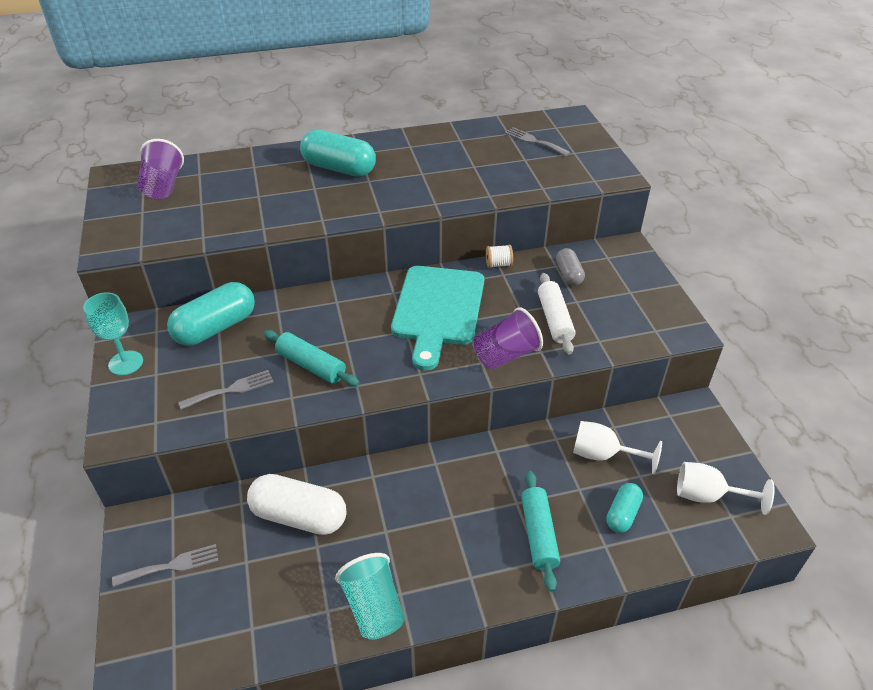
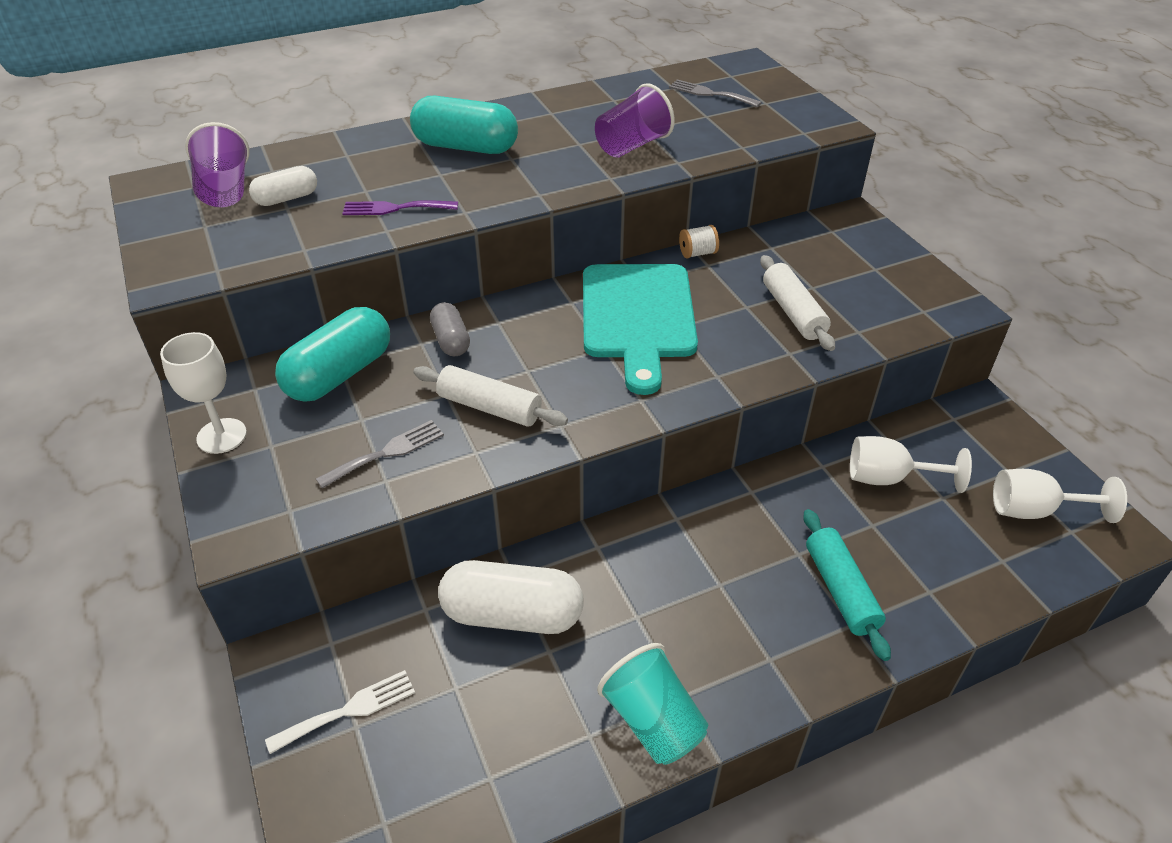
camera: 10 degrees left, 0 degrees up
(126, 363) = (221, 436): turquoise goblet -> white goblet
(171, 566) = (349, 710): grey fork -> white fork
(203, 196) = (286, 198): none -> white capsule
(274, 212) = (395, 208): none -> purple fork
(311, 365) = (490, 407): turquoise rolling pin -> white rolling pin
(506, 355) = (746, 363): purple cup -> purple cup (632, 146)
(569, 274) = (791, 256): grey capsule -> grey capsule (451, 340)
(622, 514) = (938, 548): turquoise capsule -> none

